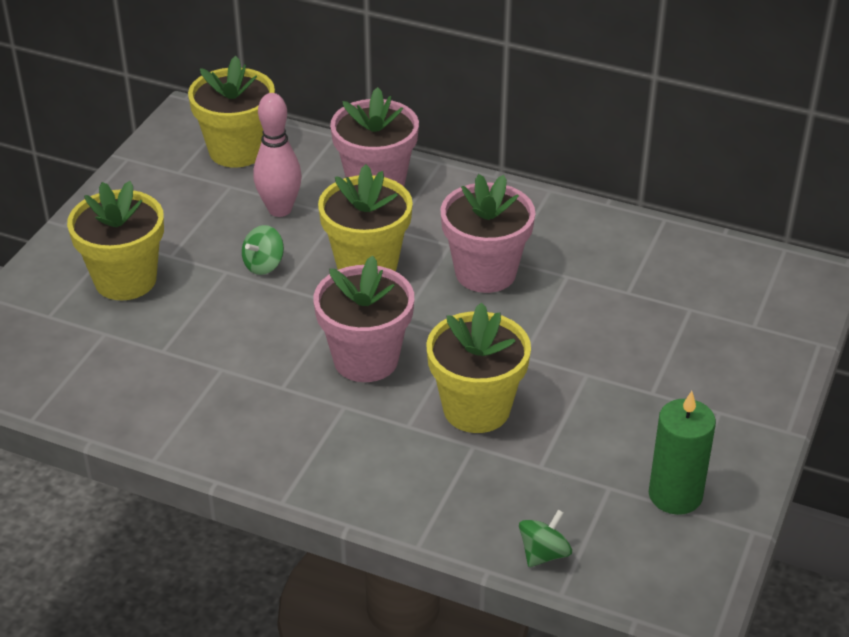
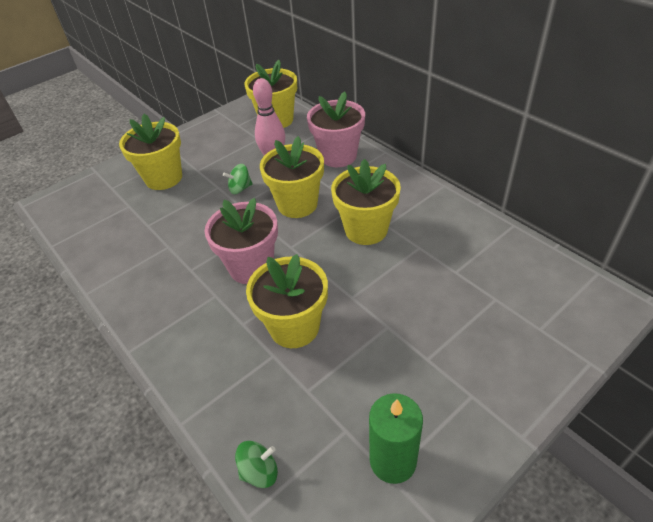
camera: 30 degrees right, 5 degrees up
(485, 272) = (366, 230): pink flower pot -> yellow flower pot

